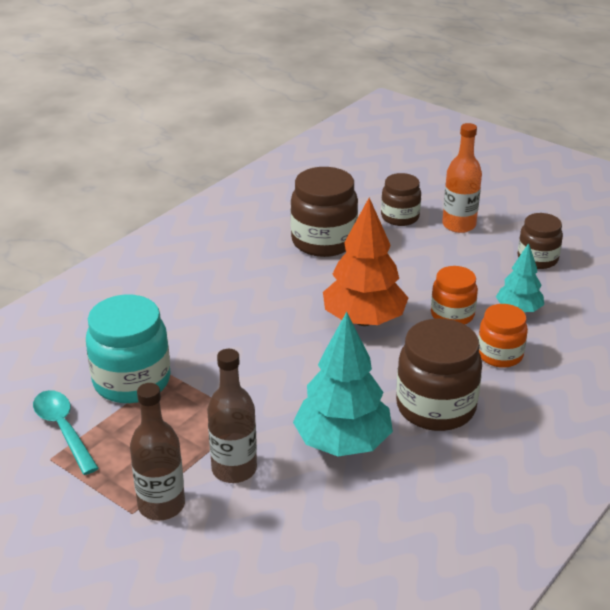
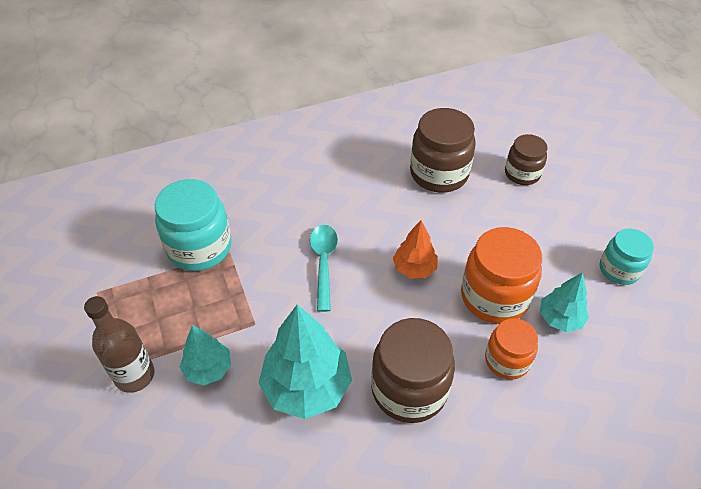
camera: 30 degrees right, 15 degrees up
(63, 429) = (124, 270): turquoise spoon -> turquoise spoon (323, 263)
(234, 469) = (208, 369): brown bottle -> turquoise tree
(364, 320) = (414, 268): orange tree -> orange tree, size x0.57
(452, 315) = (494, 297): orange jar -> orange jar, size x1.63
(459, 225) = (570, 202): orange bottle -> none
(537, 259) = (619, 269): brown jar -> turquoise jar

